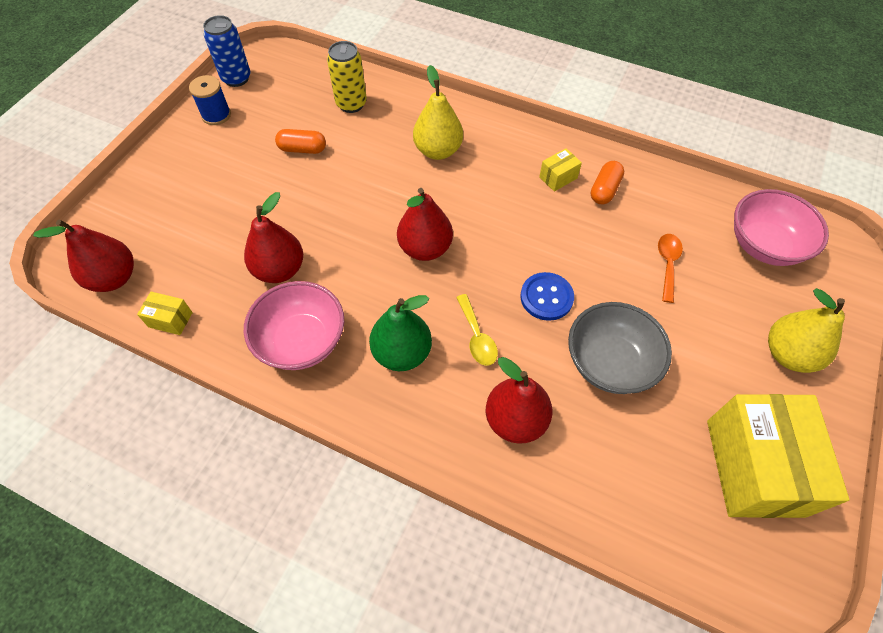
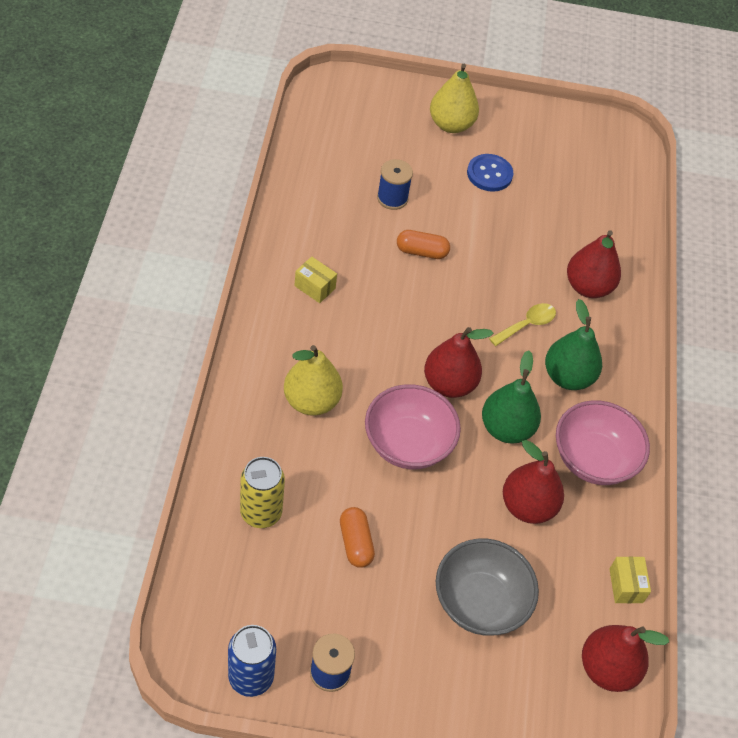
camera: 115 degrees left, 5 degrees down
(362, 279) = (506, 428): none -> green pear
(546, 297) = (464, 280): blue button -> blue button (489, 174)
(604, 190) = (318, 248): orange capsule -> orange capsule (421, 252)
(610, 363) = (509, 232): grey bowl -> grey bowl (480, 602)
(667, 264) = (392, 198): orange spoon -> blue spool
(754, 467) = (554, 147): yellow box -> none
(764, 245) = (344, 134): pink bowl -> pink bowl (408, 444)

